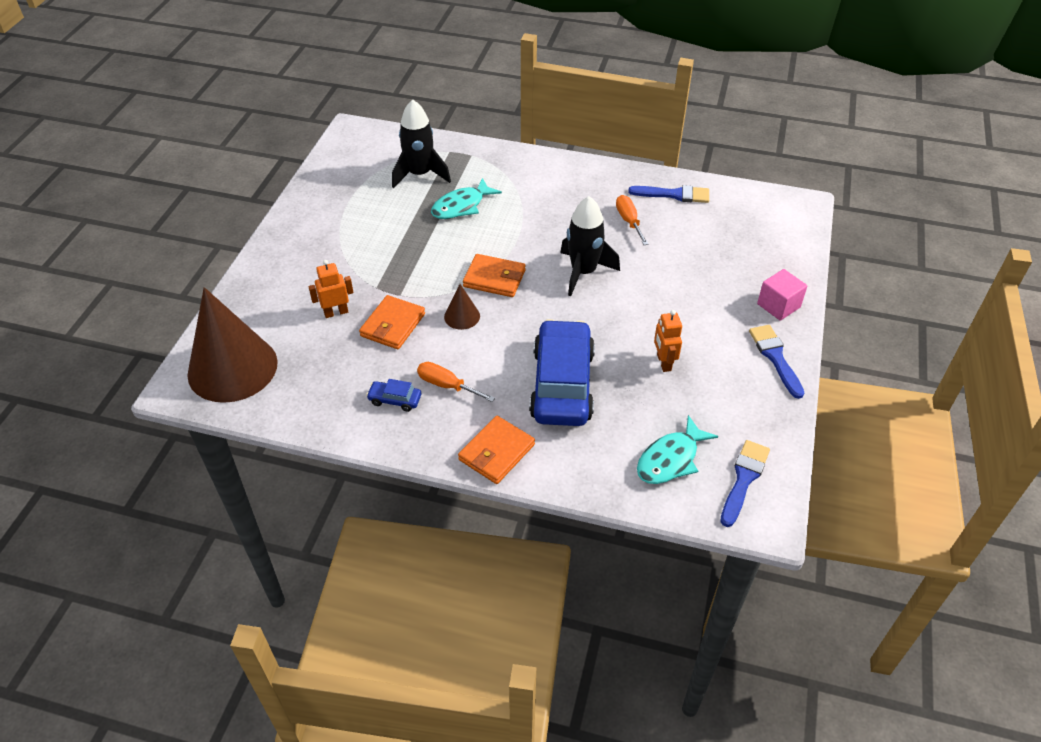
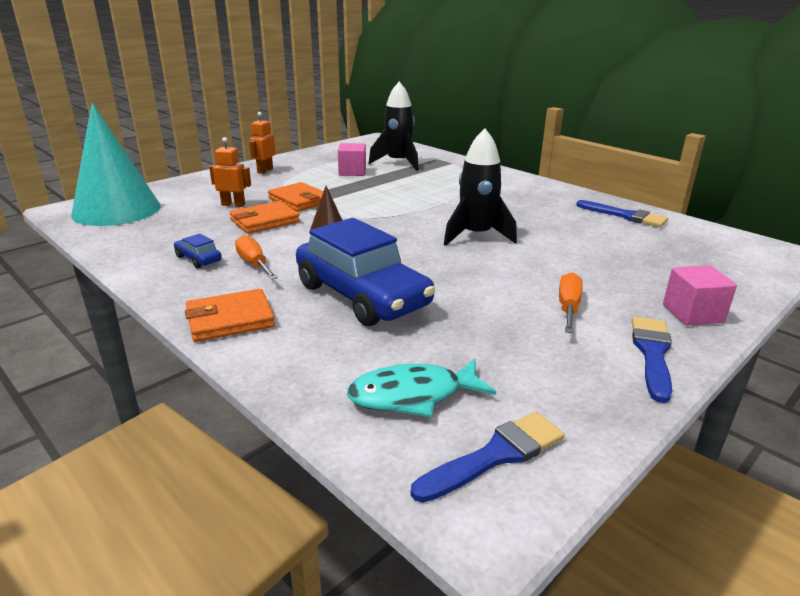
camera: 30 degrees right, 20 degrees down
(232, 368) = (117, 210): brown cone -> turquoise cone
(391, 209) = (352, 172): none -> pink cube
(461, 206) = (410, 181): turquoise fish -> none
(494, 278) = (386, 219): orange wallet -> orange wallet (299, 200)
(562, 384) = (362, 295): blue car -> blue car turned 105 degrees clockwise
(629, 221) = (559, 219): orange screwdriver -> orange screwdriver (568, 307)
(663, 362) = (495, 314): orange robot -> orange robot (265, 171)

